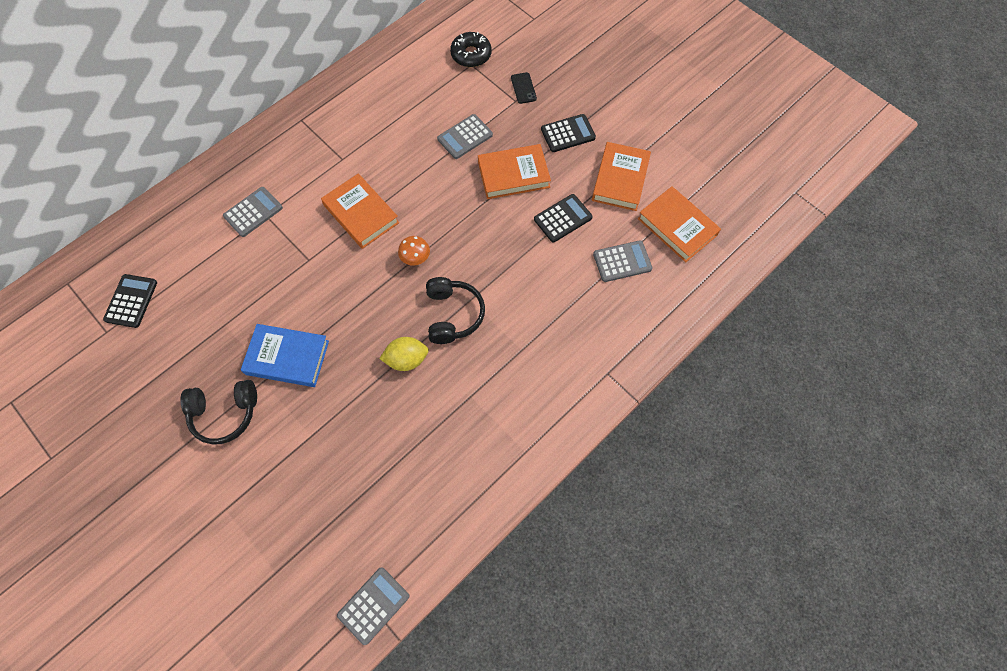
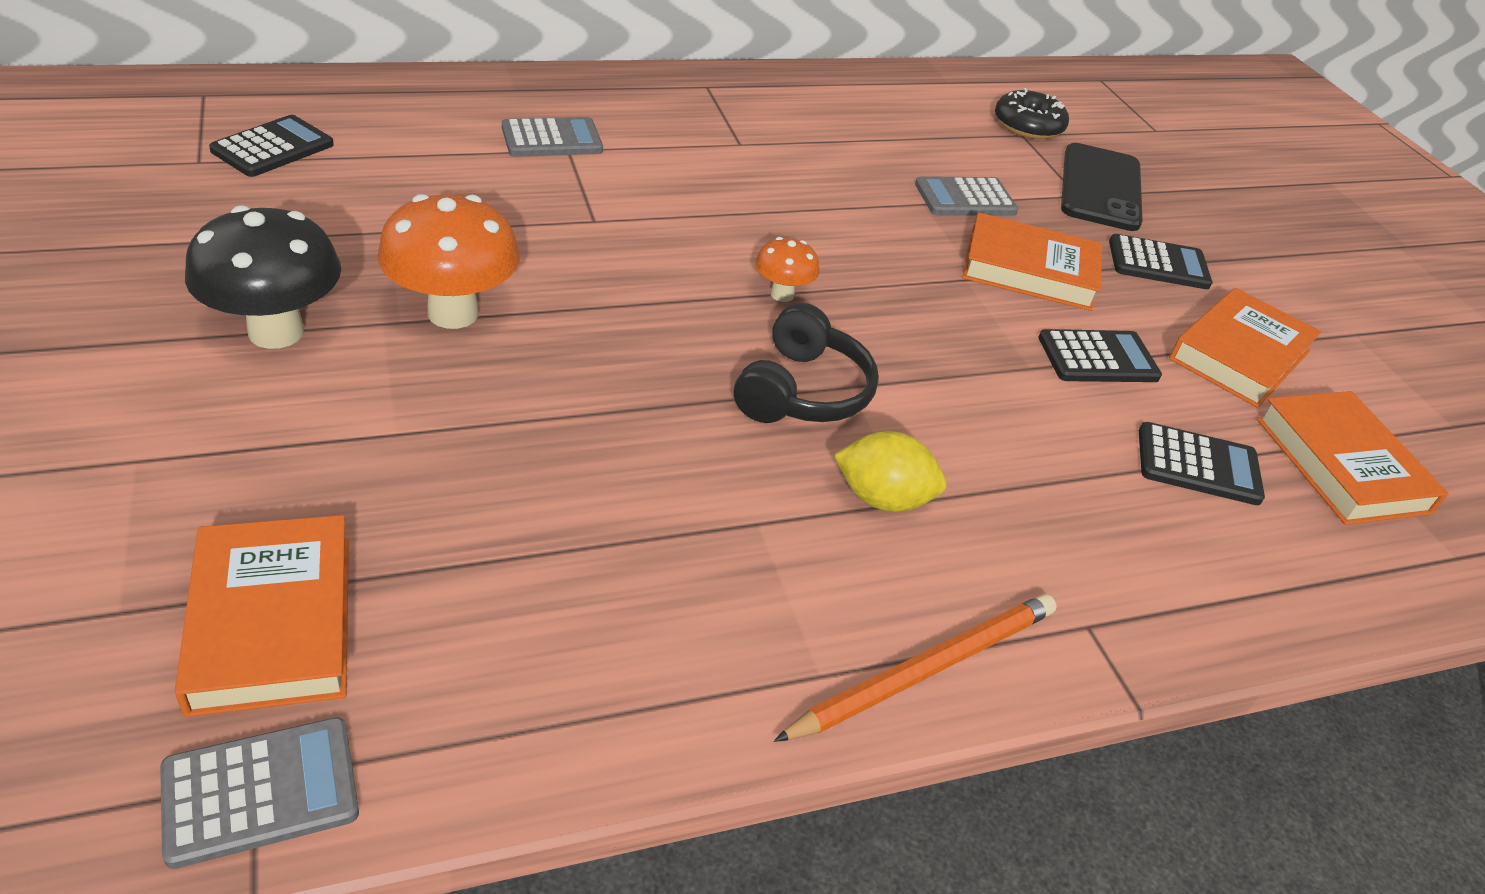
camera: 20 degrees right, 25 degrees down
(225, 413) = (276, 332): black headphones -> black mushroom
(287, 357) = (453, 313): blue book -> orange mushroom
(361, 214) = (725, 208): orange book -> orange book (272, 622)
(406, 359) = (668, 412): yellow lemon -> yellow lemon (882, 499)
(523, 88) = (1100, 188): black phone -> black phone, size x2.12
(559, 428) = (926, 669): none -> orange pencil
(622, 261) = (1198, 465): grey calculator -> black calculator

